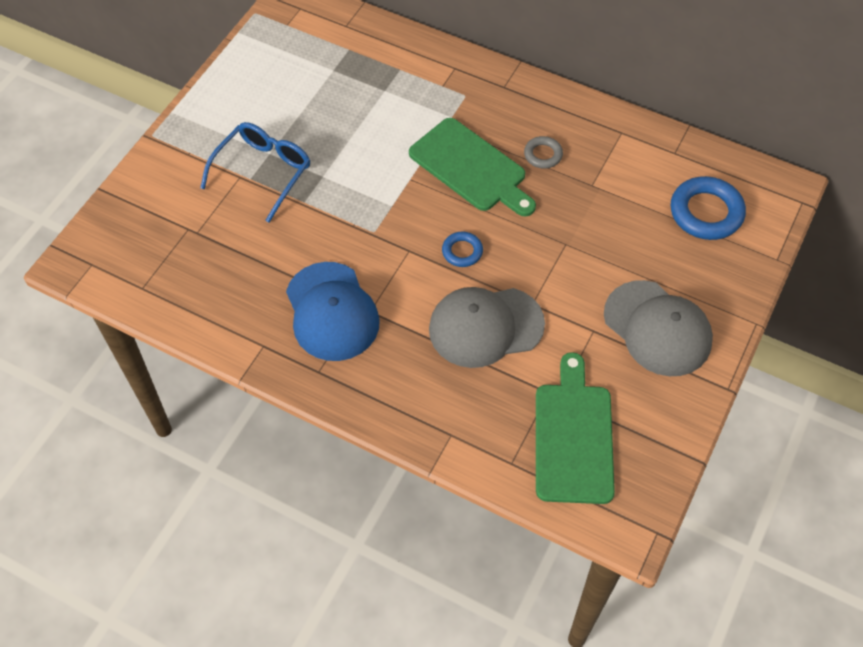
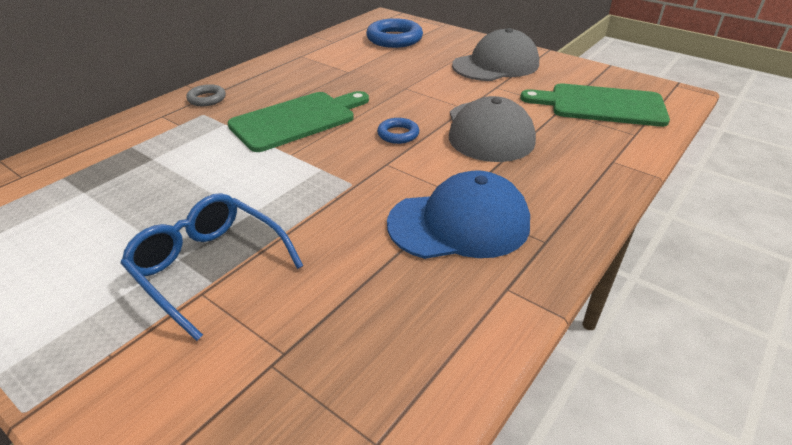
camera: 80 degrees left, 20 degrees down
(543, 155) = (304, 86): grey ring -> grey ring (207, 99)

